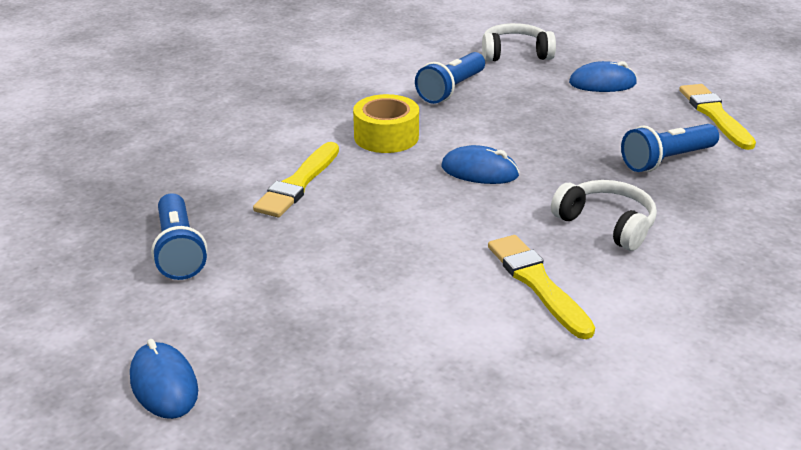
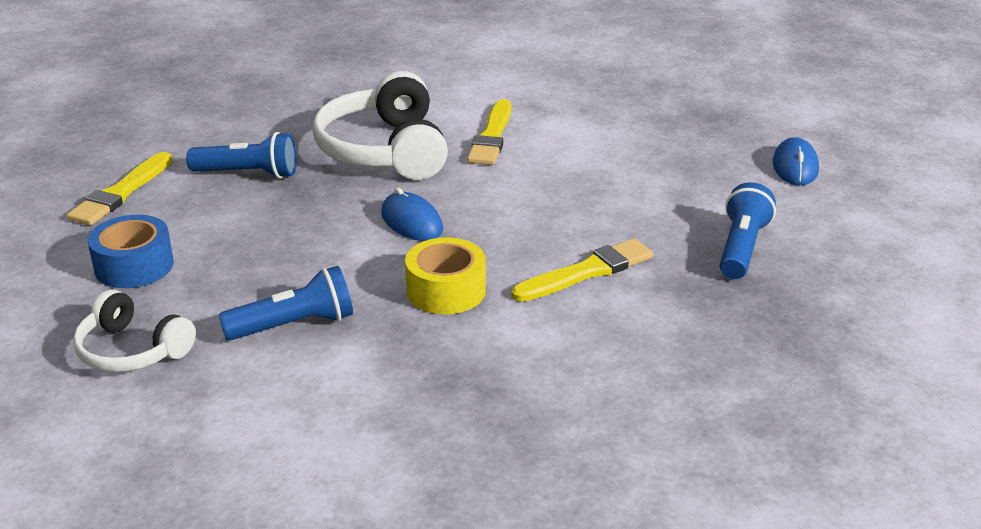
camera: 145 degrees left, 0 degrees up
(602, 83) = (134, 266): blue mouse -> blue tape
(607, 224) = (384, 150): white headphones -> white headphones, size x1.69

